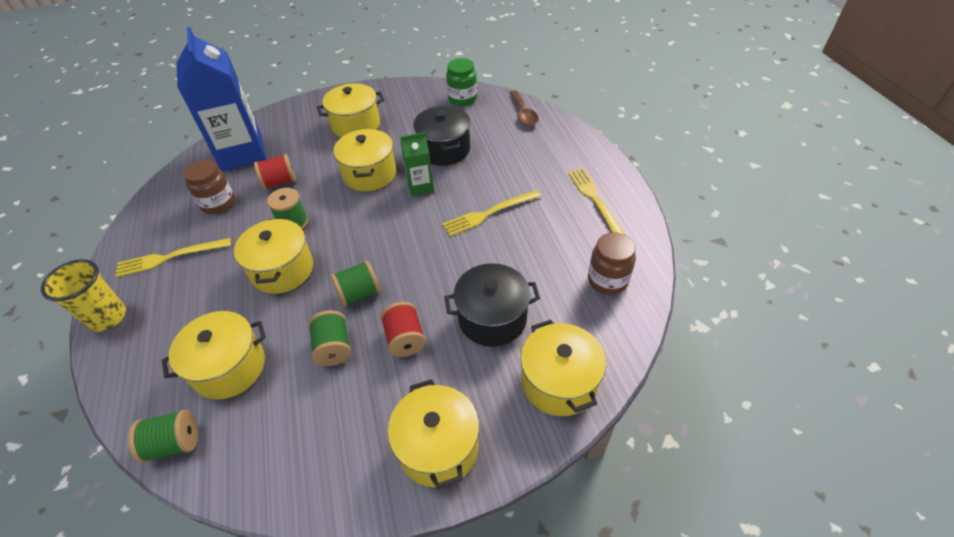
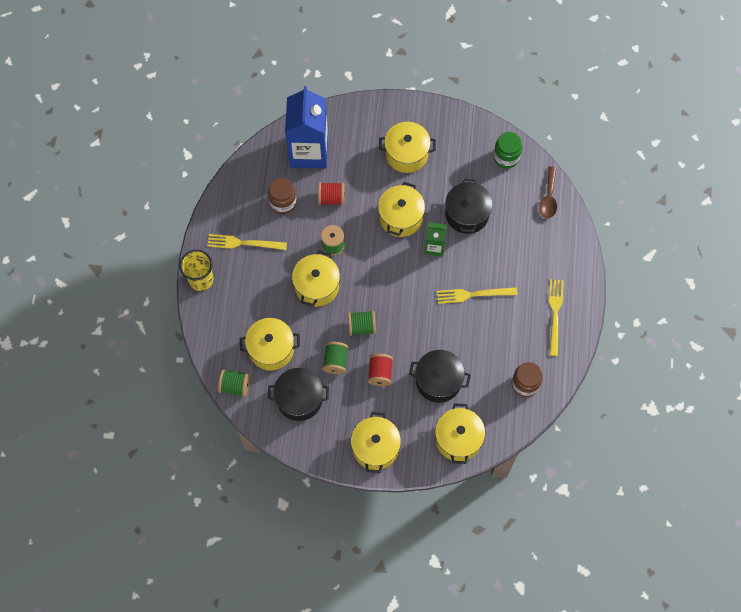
camera: 20 degrees right, 20 degrees up
(289, 421) = (299, 399): none -> black pot

